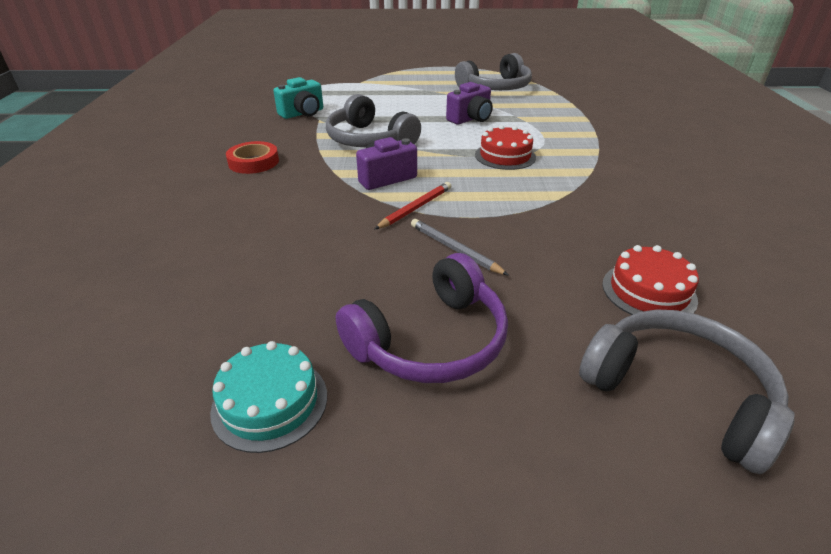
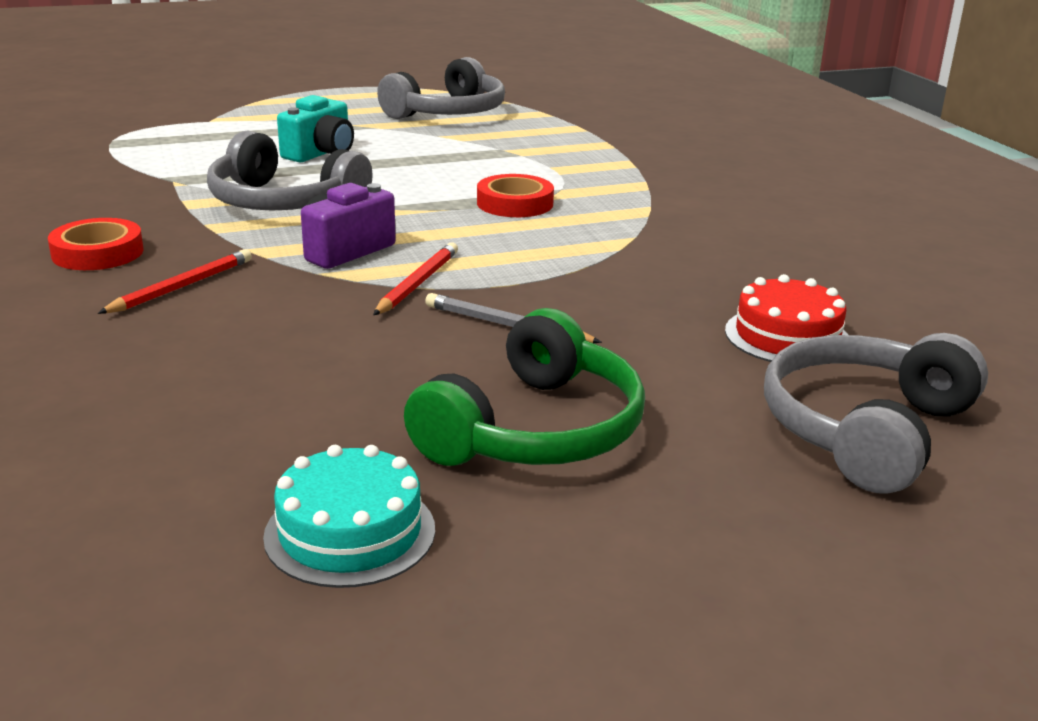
camera: 20 degrees left, 10 degrees down
(282, 191) = (182, 287): none -> red pencil
(303, 113) = (136, 175): turquoise camera -> turquoise camera (320, 153)
(431, 340) = (535, 430): purple headphones -> green headphones
(470, 119) = (433, 159): purple camera -> none
(505, 156) = (515, 203): red cake -> red tape
(678, 394) = (865, 430): grey headphones -> grey headphones turned 75 degrees counterclockwise

